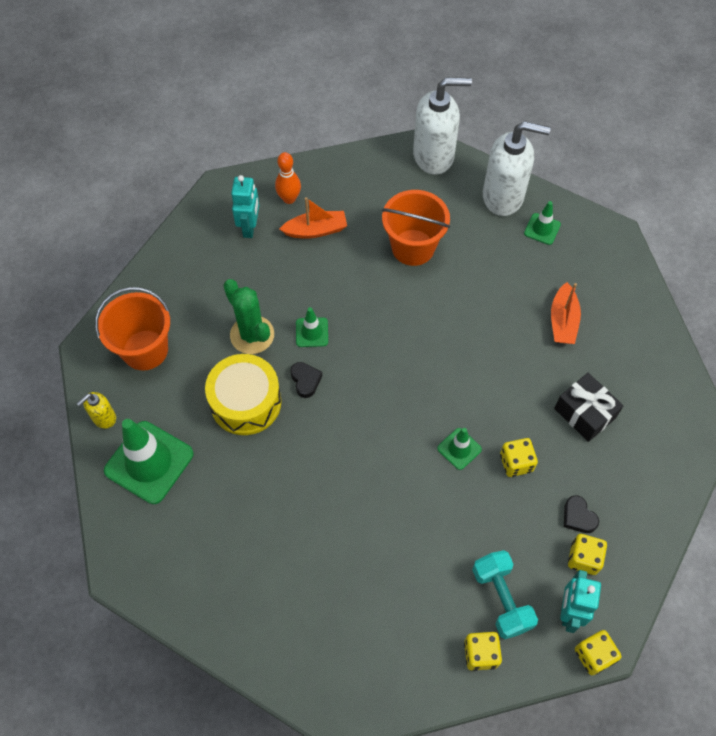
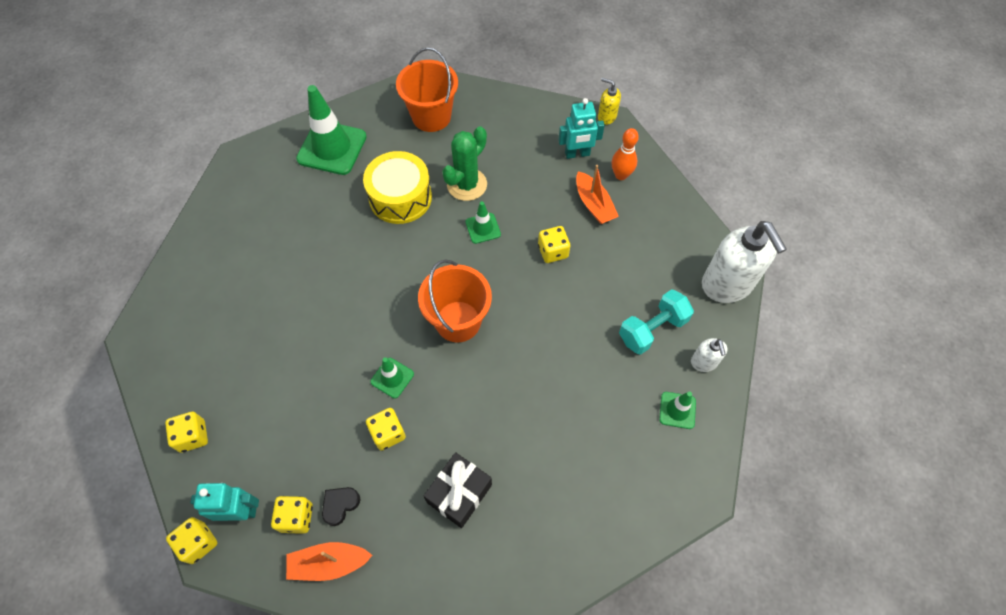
camera: 75 degrees right, 0 degrees up
(104, 418) = (364, 109): yellow soap dispenser -> yellow soap dispenser (606, 117)
(305, 381) = (432, 235): black heart -> none
(358, 278) = (553, 251): none -> yellow dice
(413, 247) = (605, 290): orange bucket -> orange bucket (458, 321)
(501, 599) = (246, 445): turquoise dumbbell -> turquoise dumbbell (652, 329)
(503, 197) = (704, 362): white soap dispenser -> white soap dispenser, size x0.47
(563, 321) = (566, 452): orange boat -> orange boat (329, 563)

